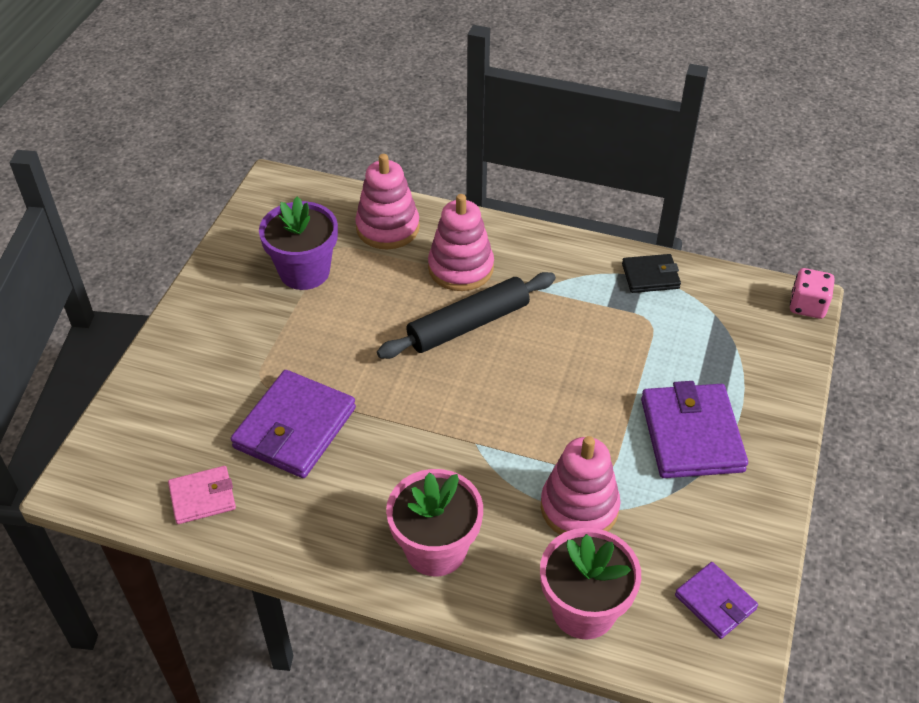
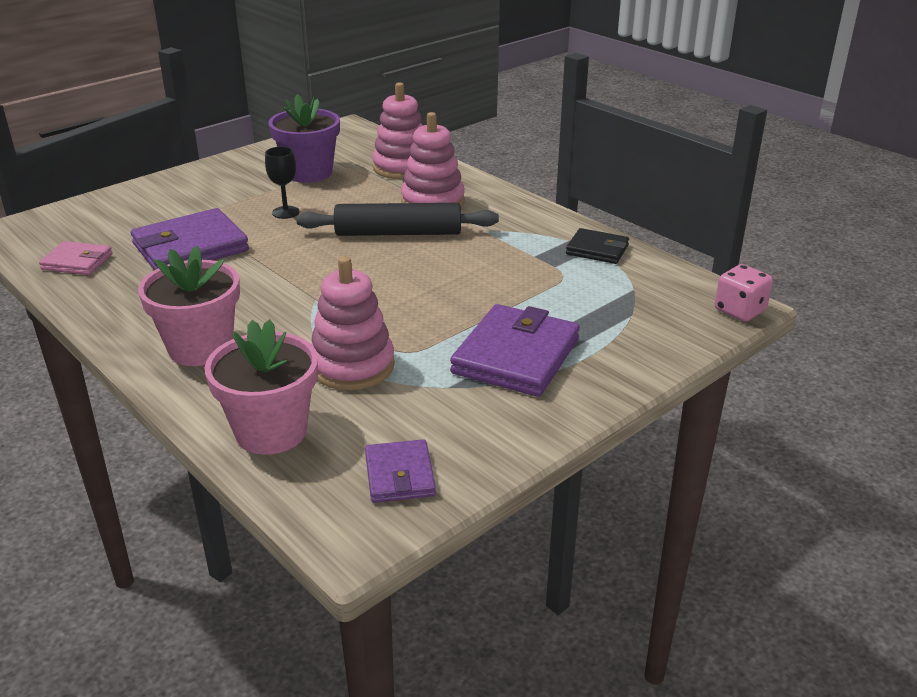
camera: 30 degrees right, 15 degrees down
(337, 339) = (285, 212): none -> black goblet

